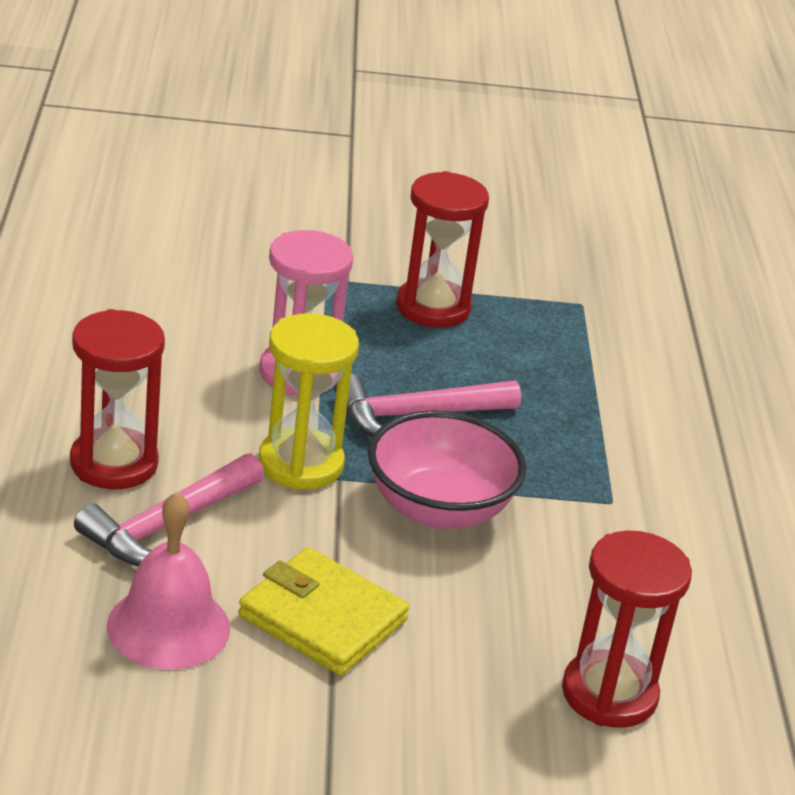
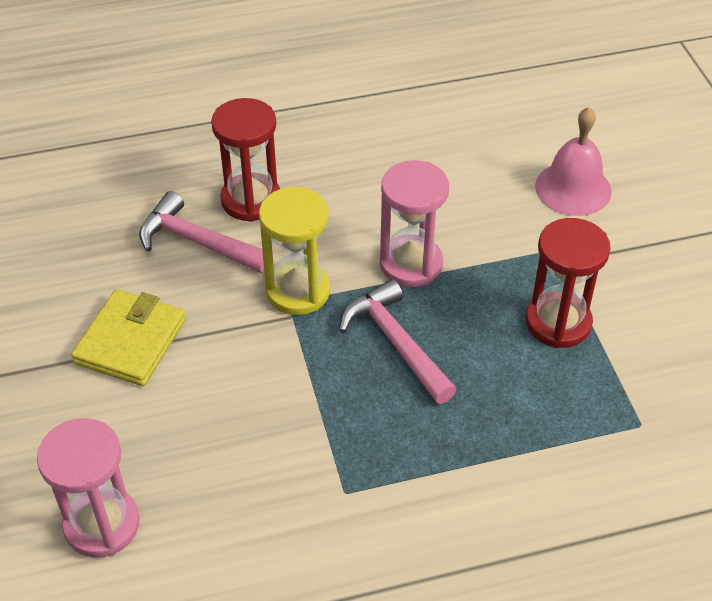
camera: 80 degrees right, 15 degrees up
(168, 626) = (96, 269): pink bell -> pink bell (573, 188)
(439, 509) = (281, 380): pink bowl -> none
(609, 694) = (102, 524): red hourglass -> pink hourglass

